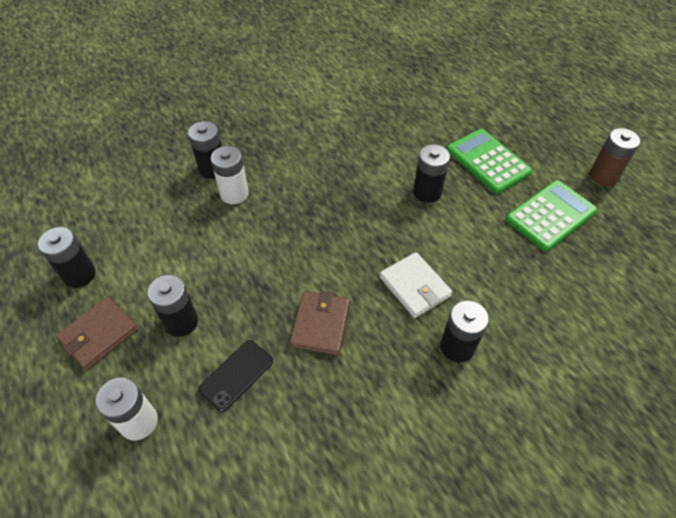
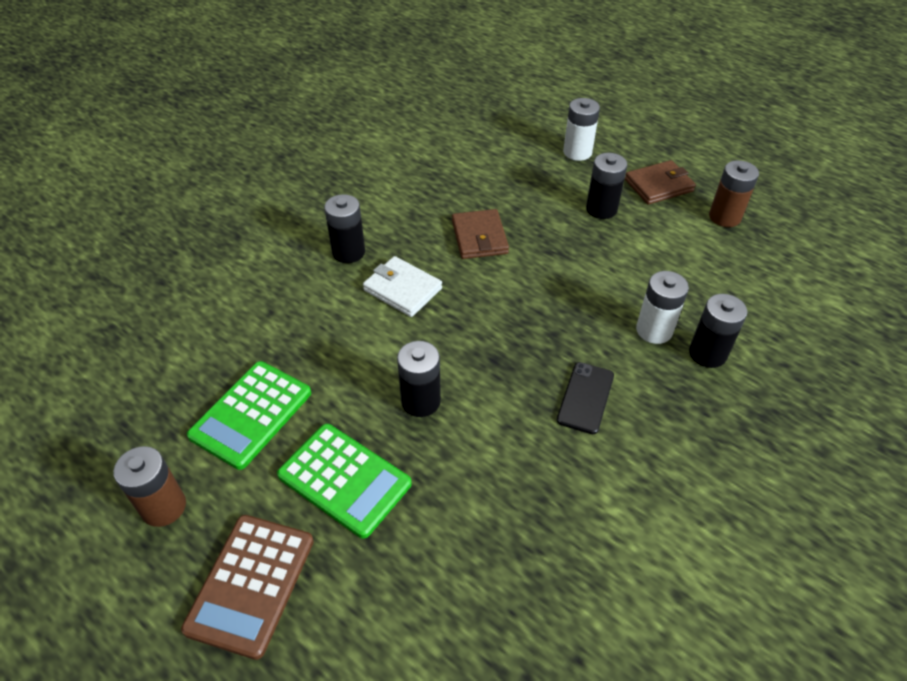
camera: 160 degrees right, 5 degrees down
(79, 275) = (724, 217): black battery -> brown battery
(99, 335) = (658, 185): brown wallet -> brown wallet turned 45 degrees clockwise
(236, 375) = (528, 190): black phone -> black phone (585, 397)
(545, 129) = (251, 584): none -> brown calculator

